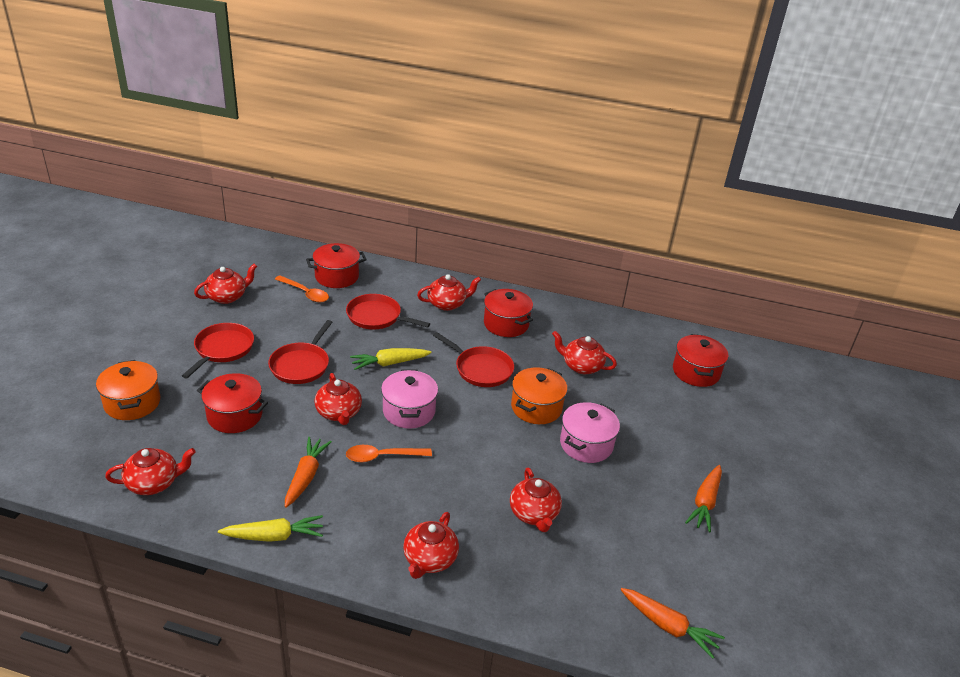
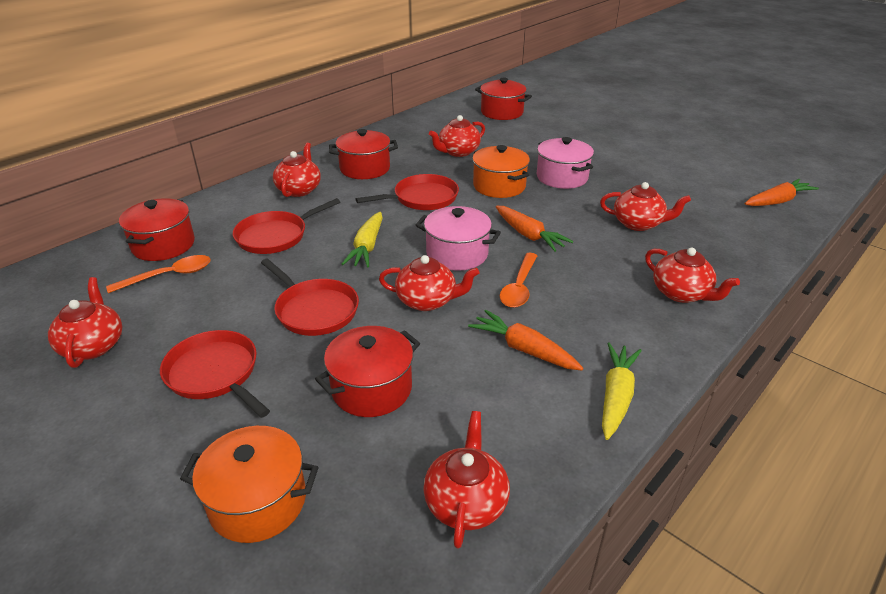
camera: 60 degrees left, 0 degrees up
(705, 503) = (651, 152): orange carrot -> orange carrot (529, 235)

